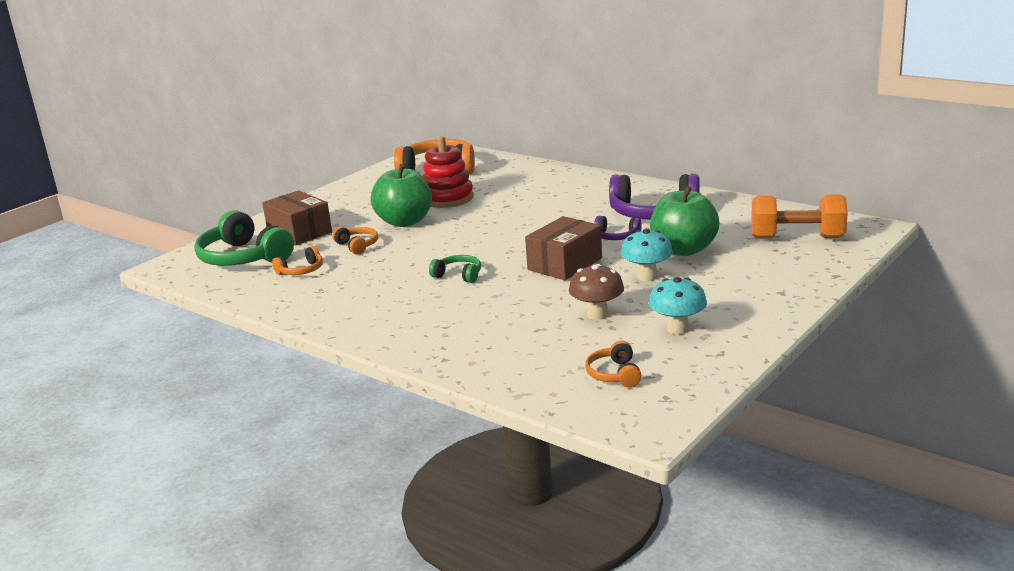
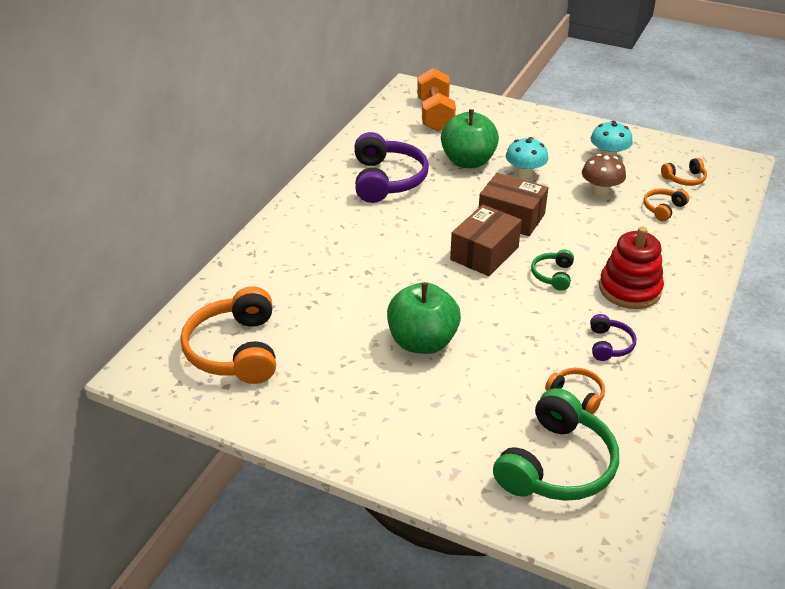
camera: 105 degrees left, 15 degrees up
(299, 232) = (466, 433): brown box -> brown box (484, 253)
(357, 246) = (498, 365): orange headphones -> orange headphones (663, 209)
(447, 198) = (345, 321): red stacking toy -> red stacking toy (629, 289)
(616, 237) = (445, 196): purple headphones -> purple headphones (609, 345)

